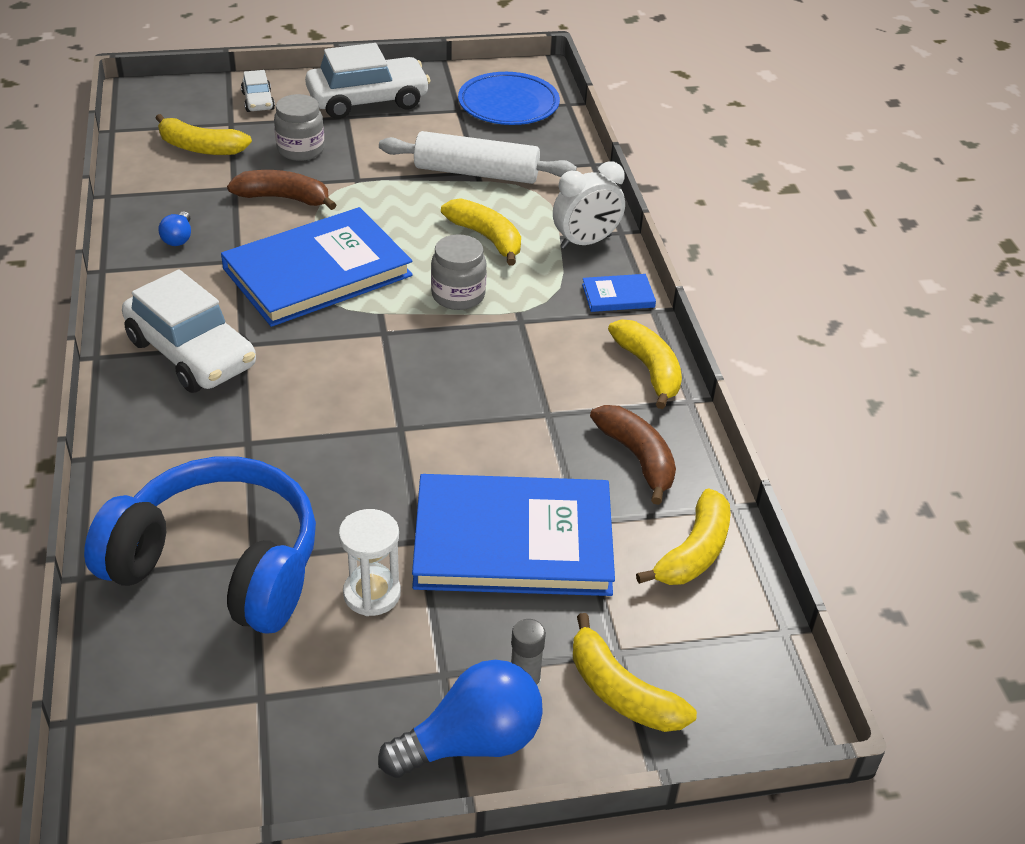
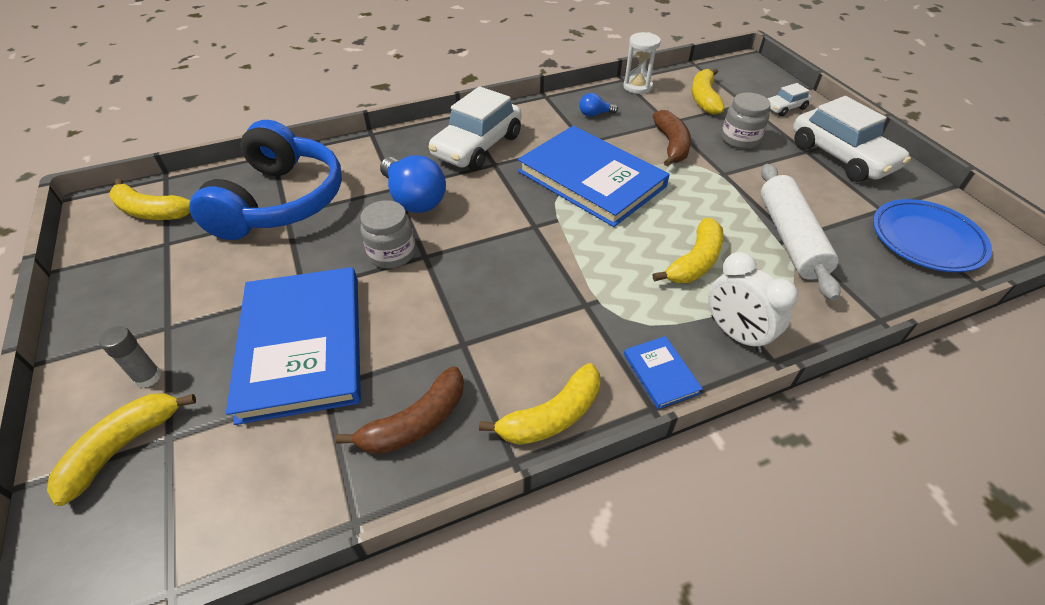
camera: 80 degrees right, 5 degrees up
(372, 594) = (250, 275): white hourglass -> white hourglass (637, 87)
(458, 295) = (602, 258): grey jar -> grey jar (392, 254)
(472, 742) = (99, 354): blue light bulb -> blue light bulb (414, 199)
(694, 552) = (287, 488): yellow banana -> yellow banana (151, 211)

